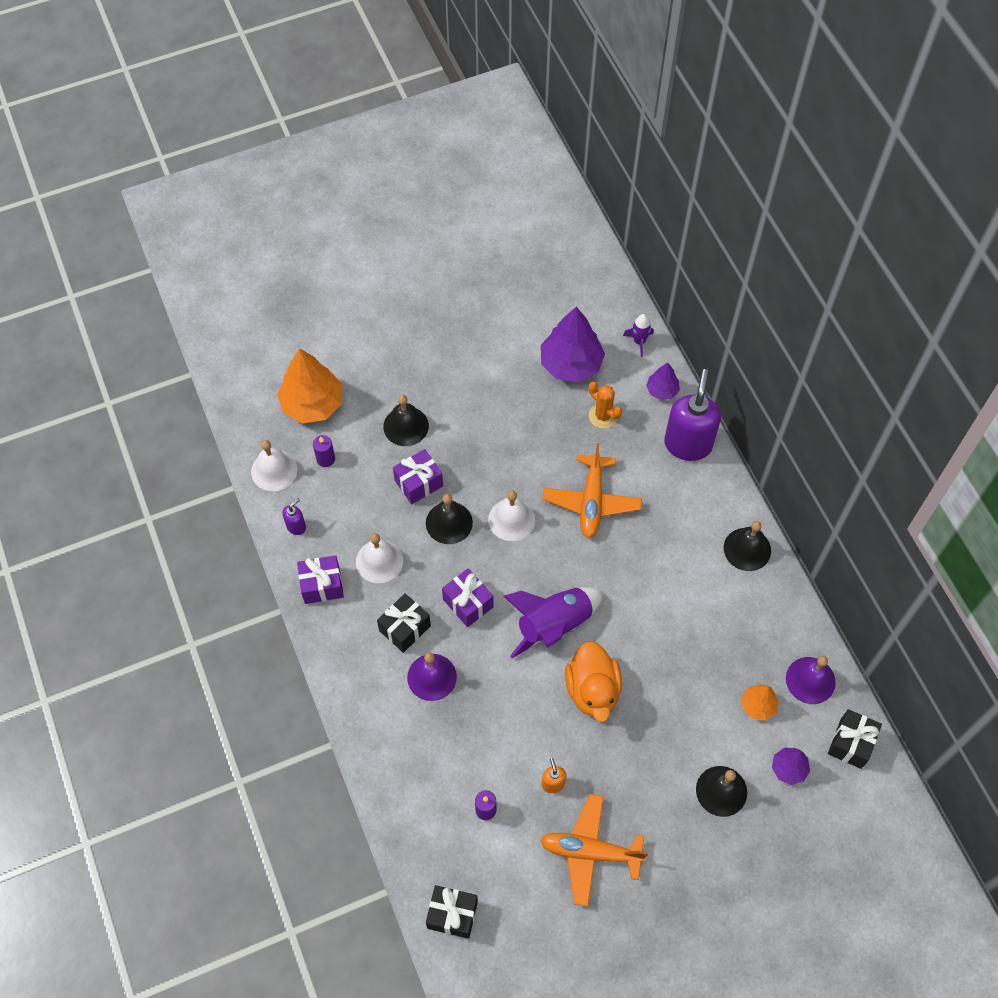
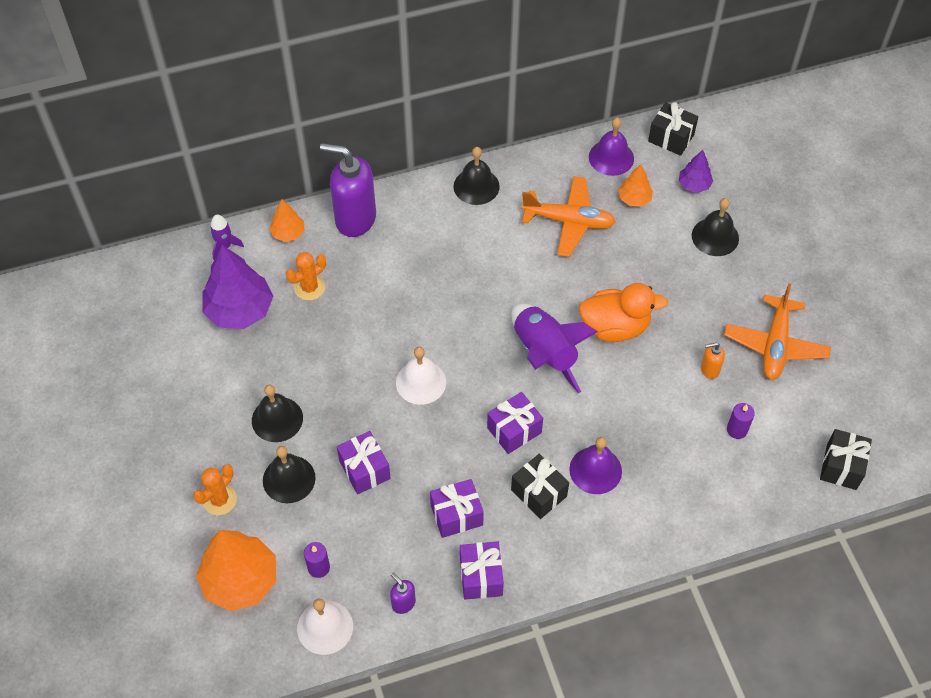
camera: 85 degrees left, 5 degrees down
(379, 561) = (456, 515): white bell -> purple gift
(383, 378) = (219, 500): none -> orange cactus
(449, 522) = (417, 442): black bell -> black bell (277, 419)
(591, 501) = (409, 308): orange plane -> orange plane (569, 221)
(662, 390) = (288, 233): purple tree -> orange tree

